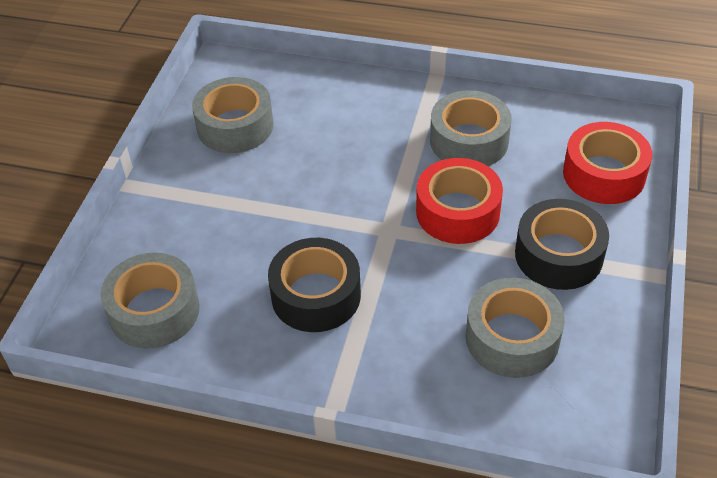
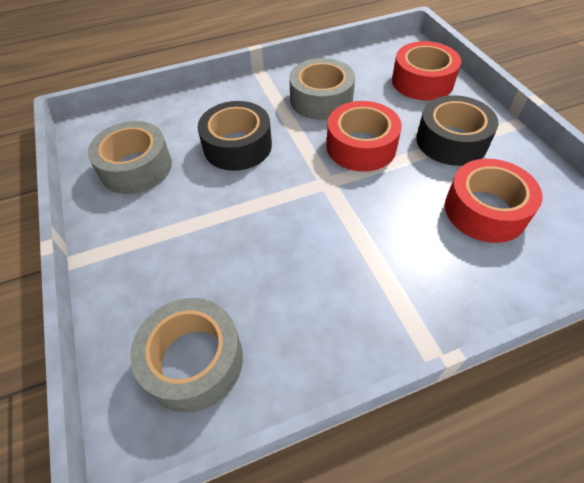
camera: 35 degrees left, 5 degrees up
(316, 295) = (322, 261): black tape -> black tape (237, 146)
(512, 338) = (485, 210): grey tape -> red tape

